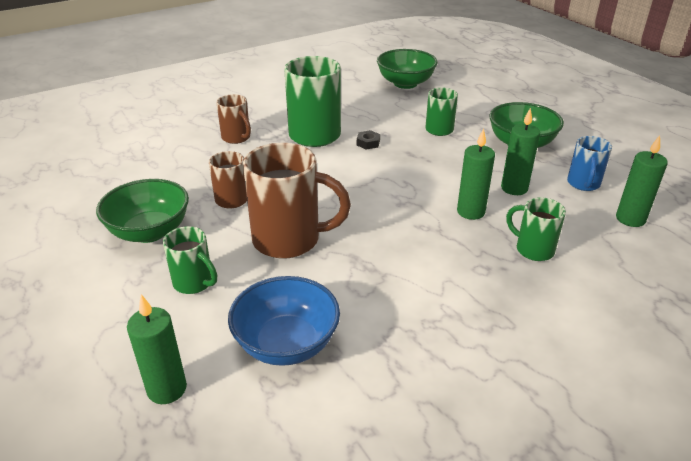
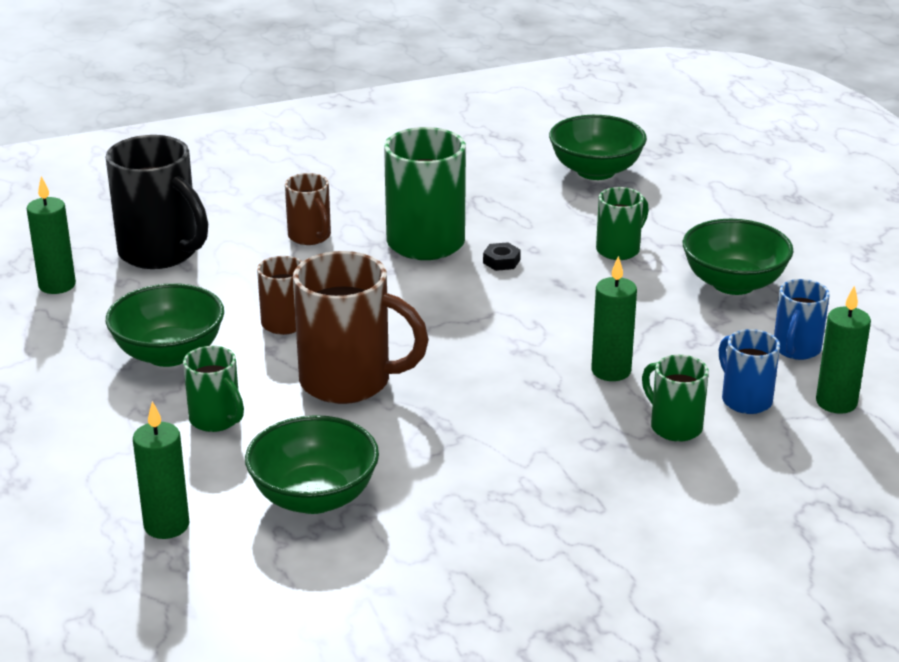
camera: 10 degrees right, 5 degrees down
(135, 158) = (161, 253): none -> black mug
(286, 344) = (314, 497): blue bowl -> green bowl
(514, 188) = (689, 346): green candle -> green candle (57, 285)
(570, 223) = (745, 399): none -> blue mug

